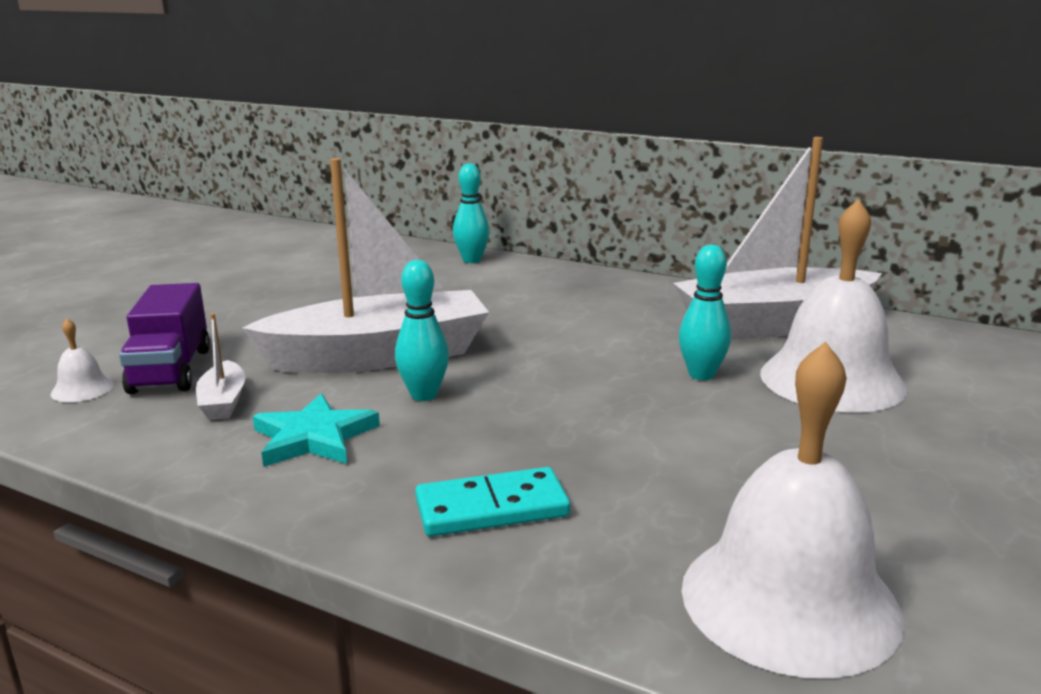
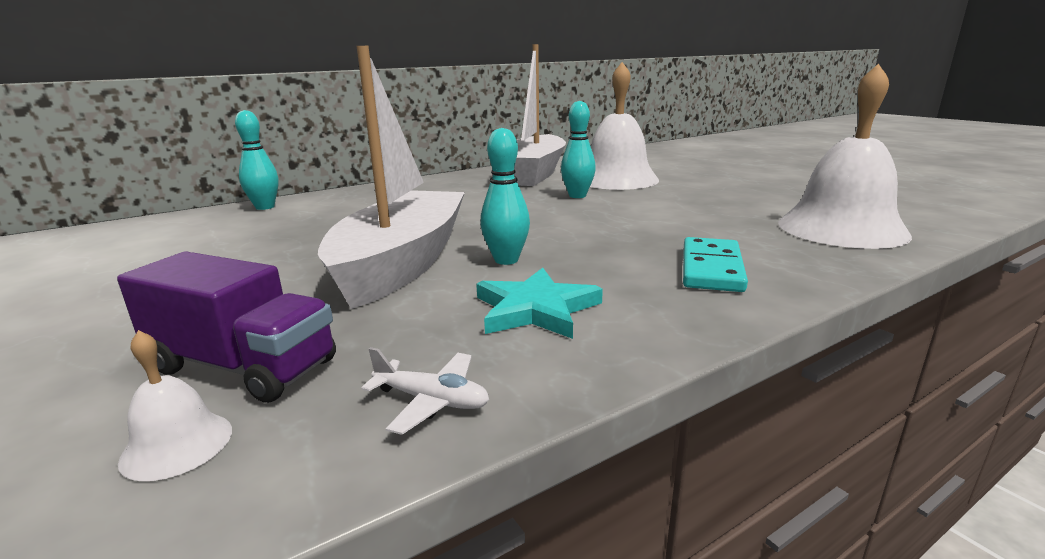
camera: 60 degrees left, 0 degrees up
(146, 440) = (431, 401): none -> white plane
(223, 402) = (392, 343): white boat -> none

